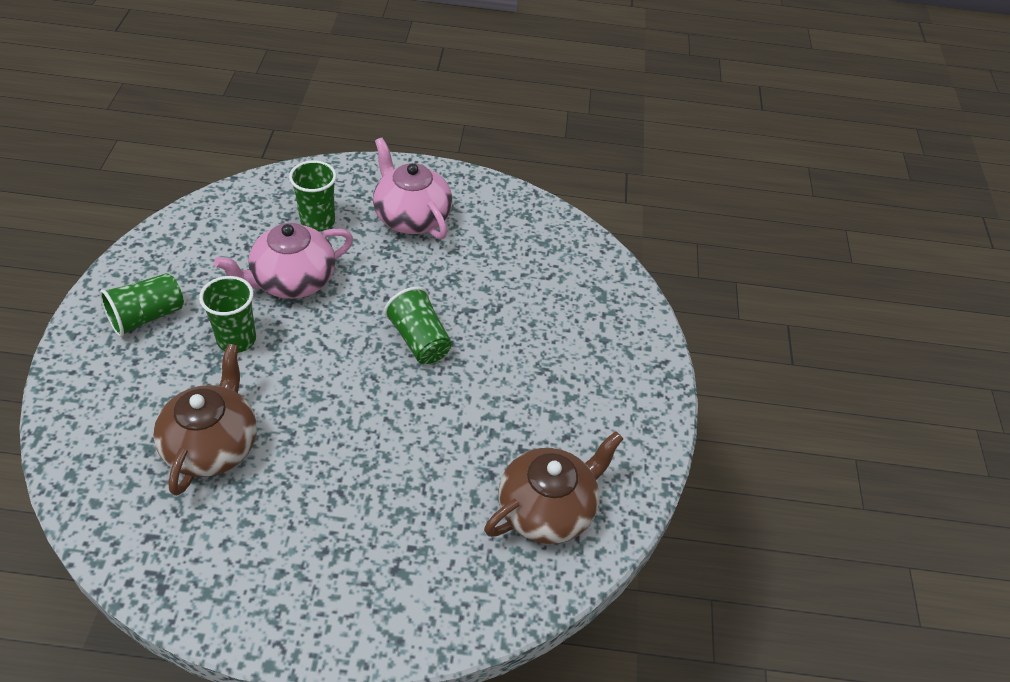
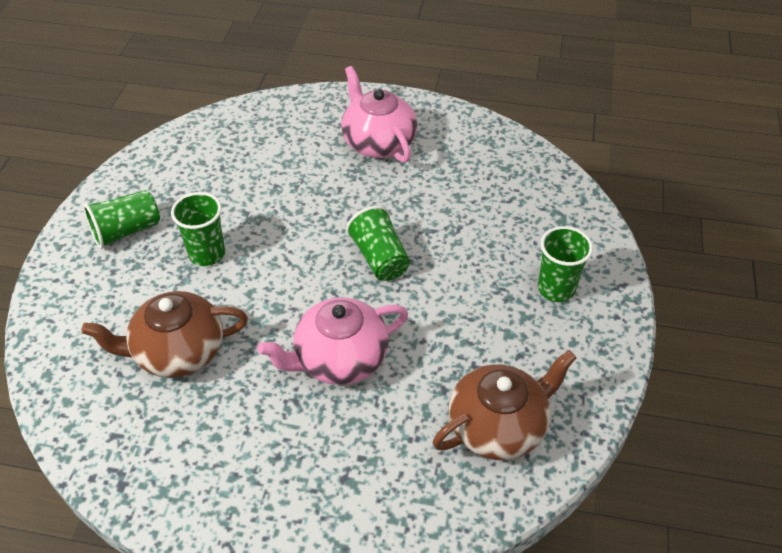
camera: 10 degrees right, 0 degrees up
(212, 445) = (178, 352): brown teapot -> brown teapot turned 120 degrees counterclockwise
(292, 281) = (262, 200): pink teapot -> pink teapot (339, 359)
(317, 221) = (289, 145): green cup -> green cup (556, 289)

